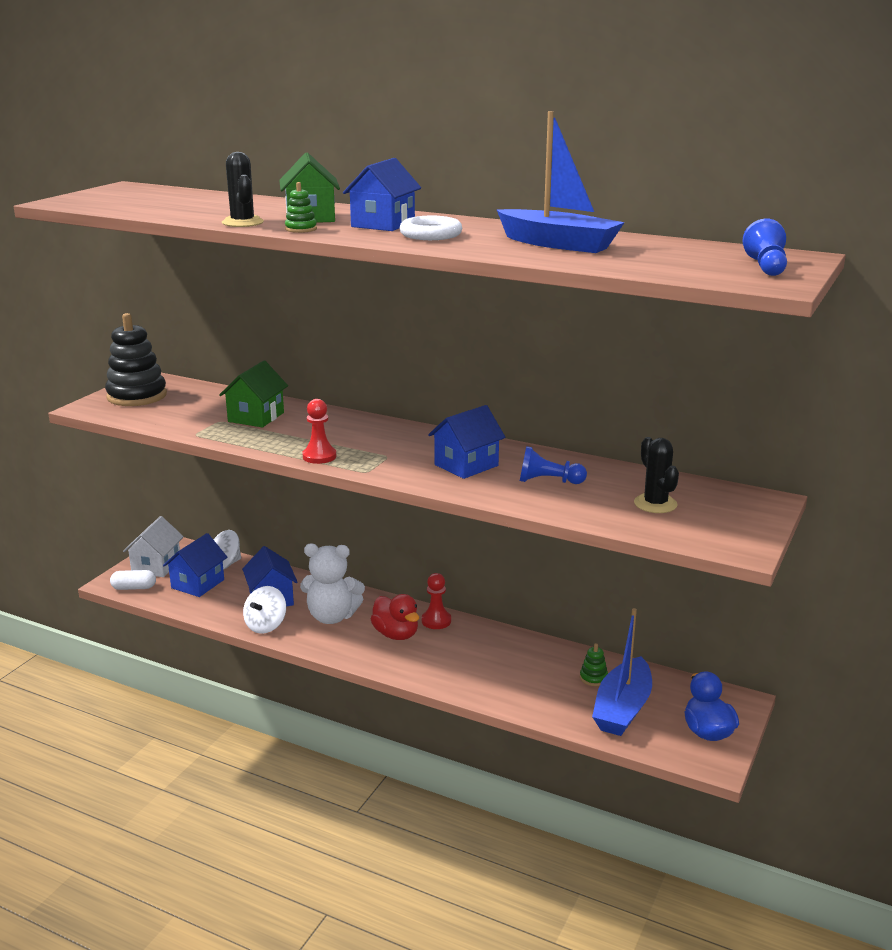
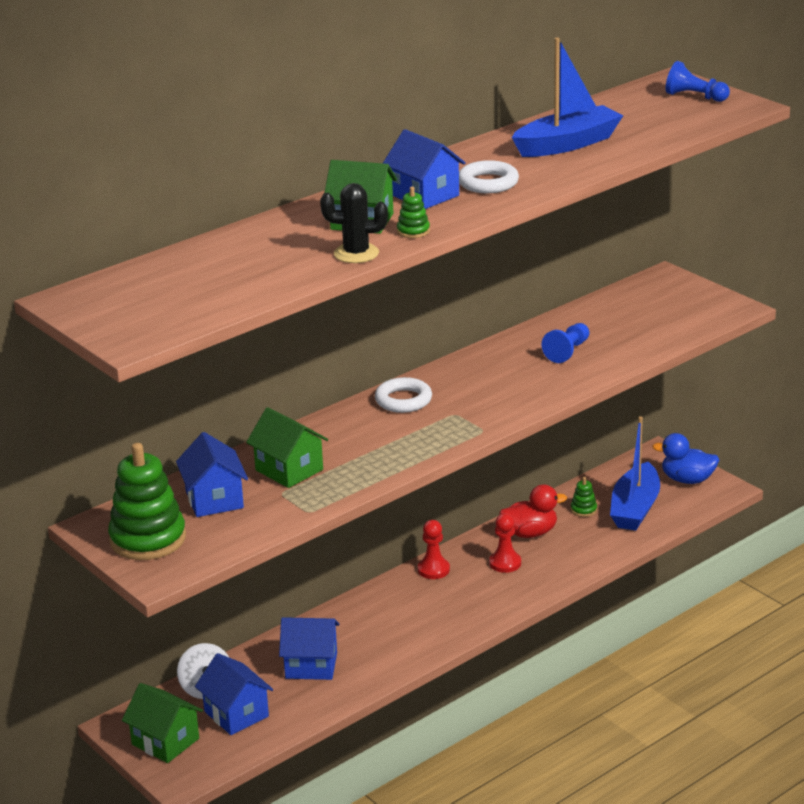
camera: 65 degrees left, 5 degrees up
(134, 588) = (207, 764): white capsule -> none
(137, 396) = (148, 539): black stacking toy -> green stacking toy
(156, 566) = (165, 741): white house -> green house
(266, 625) = (365, 677): white spinning top -> none
(319, 456) = (428, 448): red pawn -> red pawn (505, 563)
(332, 617) = (379, 631): white teddy bear -> none
(396, 434) = (403, 400): none -> white ring
(396, 634) = (441, 598): red duck -> red duck (530, 533)
(466, 465) = (506, 380): blue house -> blue house (214, 499)
(622, 708) = (635, 508): blue boat -> blue boat turned 60 degrees clockwise
(655, 504) = (641, 319): black cactus -> none

